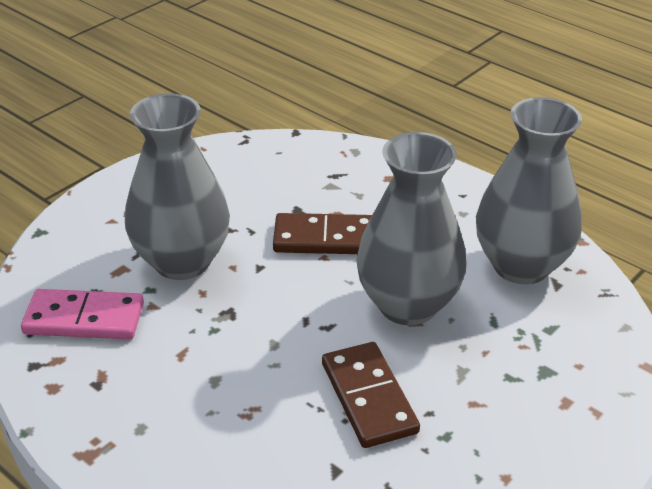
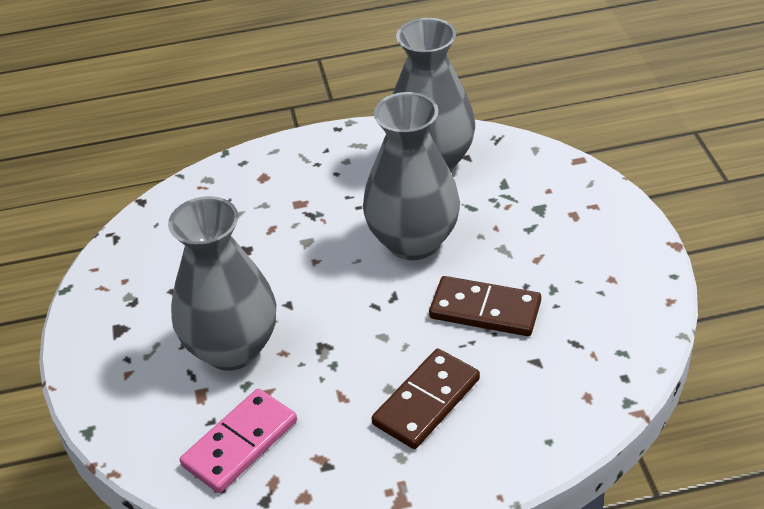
camera: 50 degrees left, 5 degrees up
(325, 238) = (295, 250): brown domino -> brown domino (426, 402)

